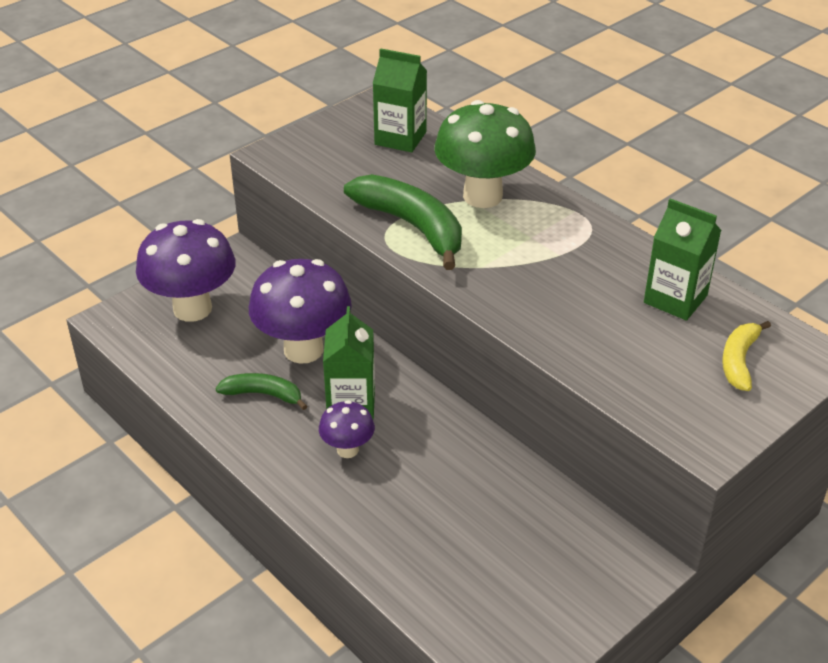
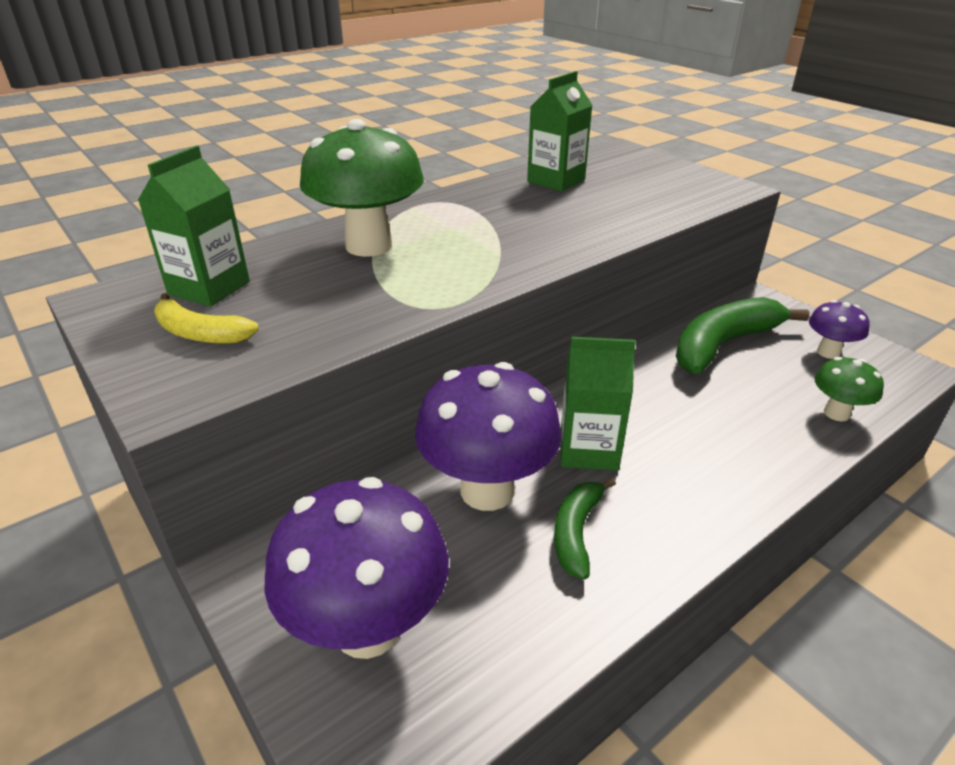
camera: 85 degrees left, 5 degrees down
(347, 450) = (666, 455): purple mushroom -> purple mushroom (828, 352)
(412, 227) = (415, 288): green banana -> green banana (723, 345)
(418, 582) = (836, 413): none -> green mushroom
(739, 361) = (632, 169): yellow banana -> yellow banana (200, 333)

